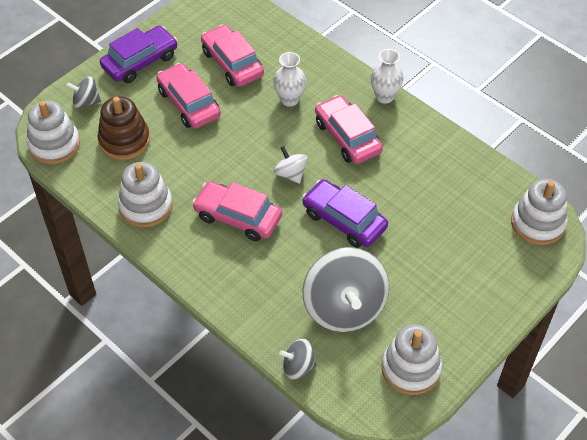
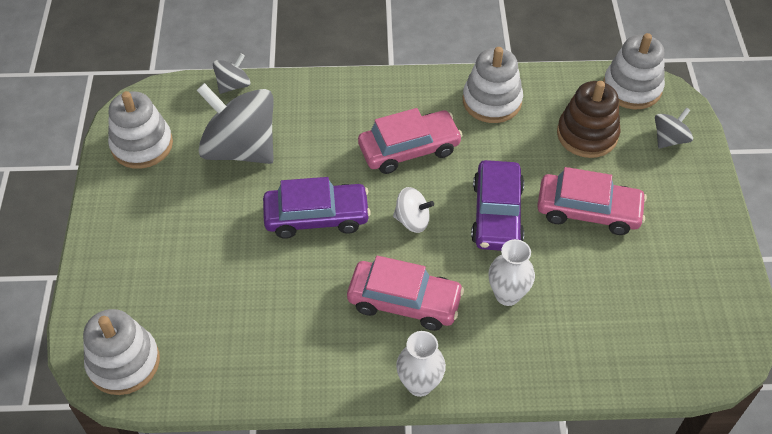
camera: 135 degrees right, 0 degrees up
(140, 61) = (691, 214): purple car -> purple car (497, 214)
(232, 63) = (612, 287): pink car -> none

